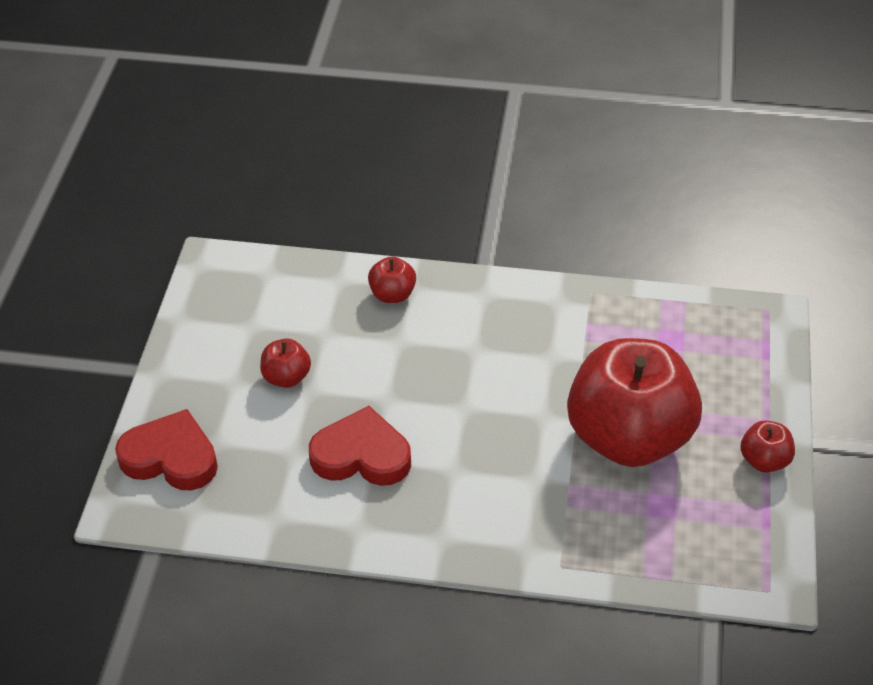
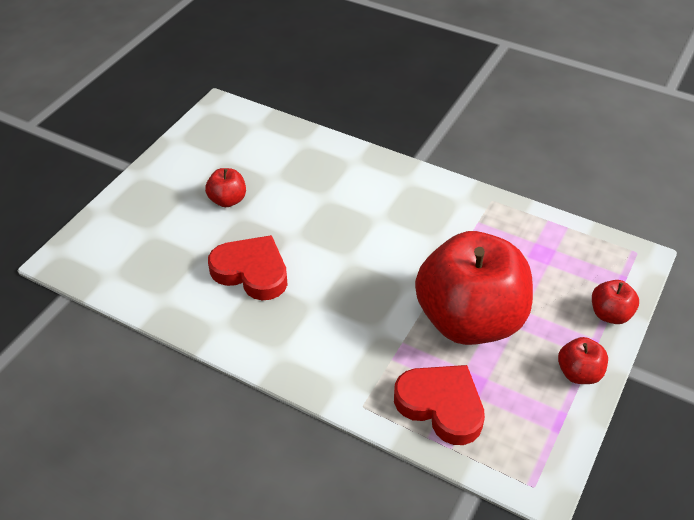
camera: 20 degrees right, 0 degrees up
(171, 457) = (114, 233): red heart -> red heart (441, 406)
(392, 295) = (337, 163): red apple -> red apple (610, 314)

